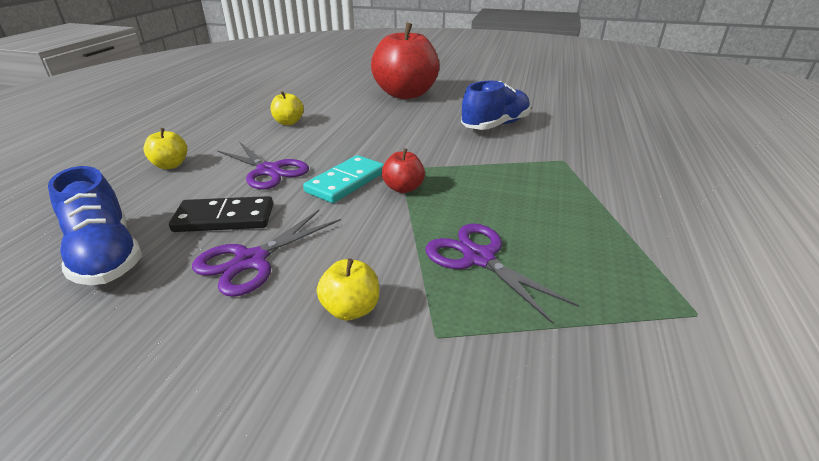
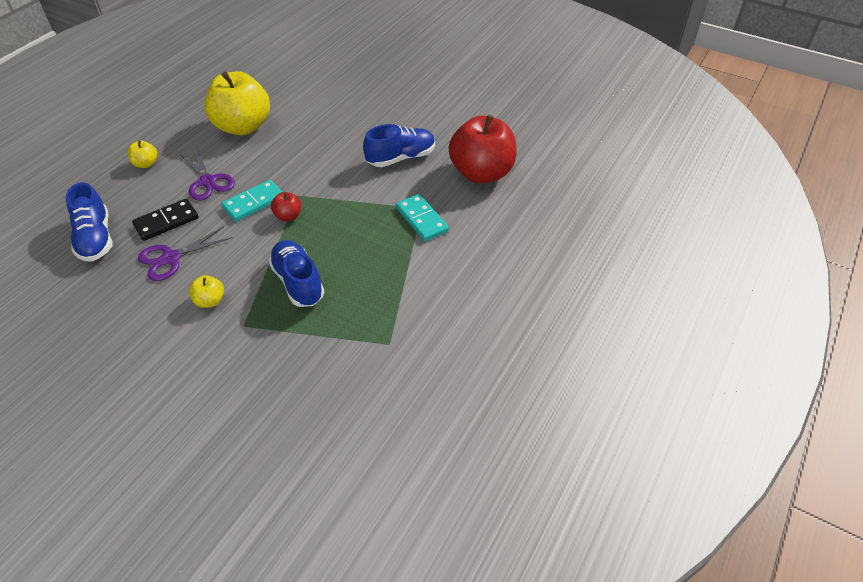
camera: 15 degrees right, 15 degrees up
(224, 218) = (166, 221): black domino -> black domino turned 45 degrees counterclockwise
(288, 122) = (242, 126): yellow apple -> yellow apple, size x2.37
(405, 94) = (355, 101): red apple -> red apple (481, 173)
(478, 258) = (298, 282): purple scissors -> blue shoe
(575, 169) = (421, 219): none -> turquoise domino

